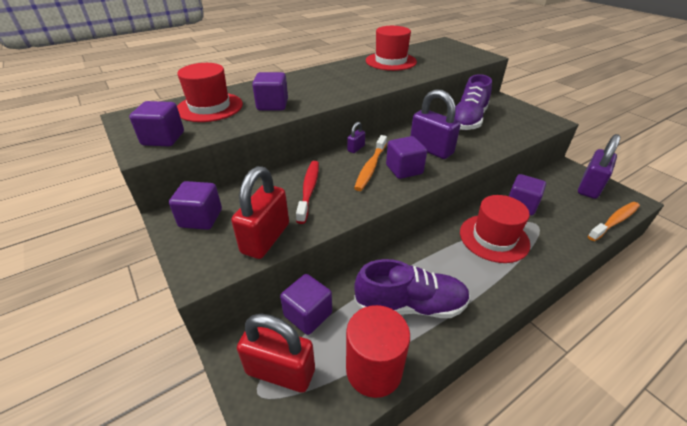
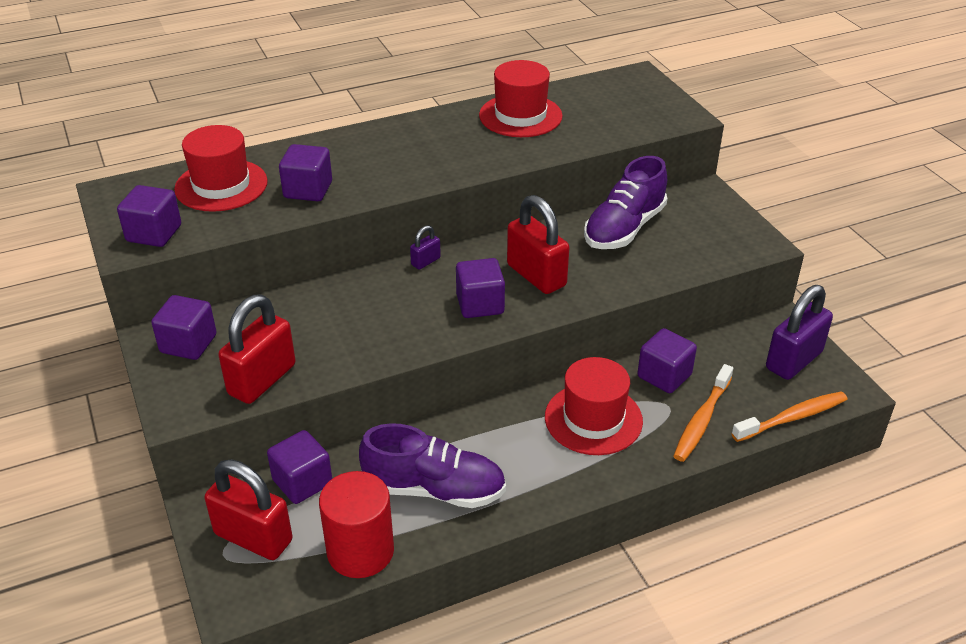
camera: 10 degrees right, 0 degrees up
(309, 190) = (336, 320): red toothbrush -> none
(370, 167) = (434, 295): orange toothbrush -> orange toothbrush (702, 420)
(431, 149) = (536, 275): purple padlock -> red padlock

